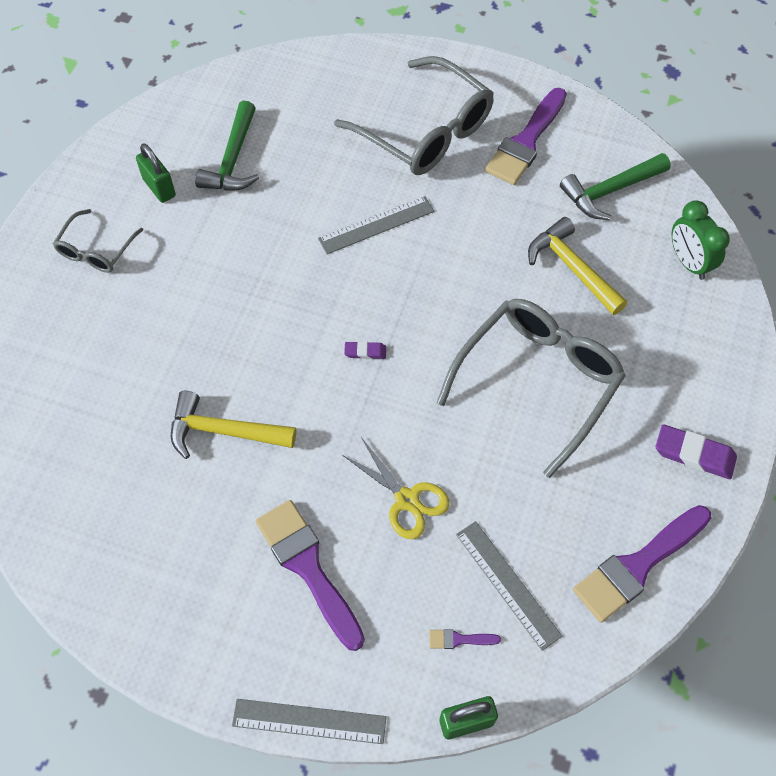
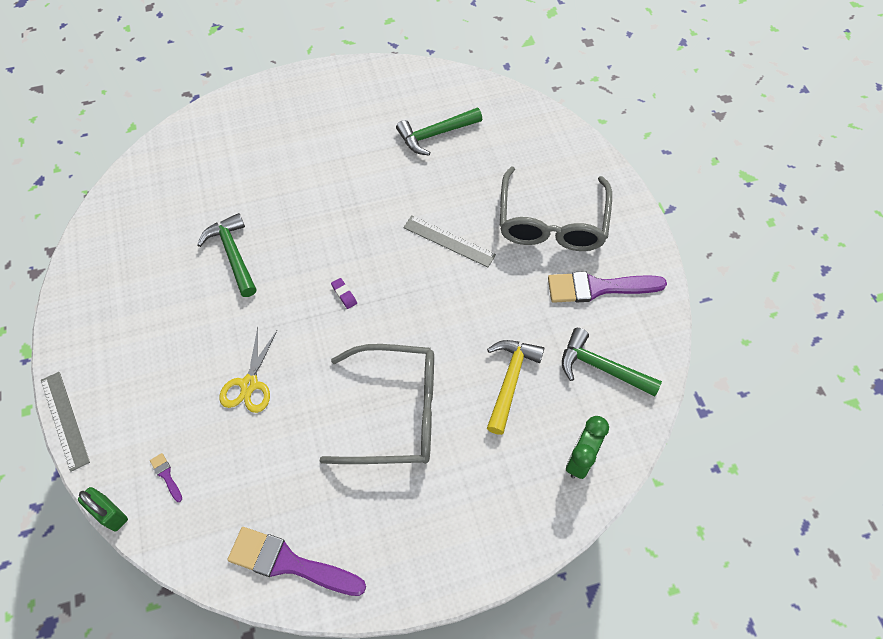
camera: 55 degrees right, 0 degrees up
(96, 250) = (313, 112): grey glasses -> none
(159, 188) = (383, 112): green padlock -> none
(223, 431) = (233, 254): yellow hammer -> green hammer
(308, 567) = (167, 357): purple brush -> none
(507, 584) = (224, 483): grey ruler -> none
(694, 454) = (408, 555): purple eraser -> none

